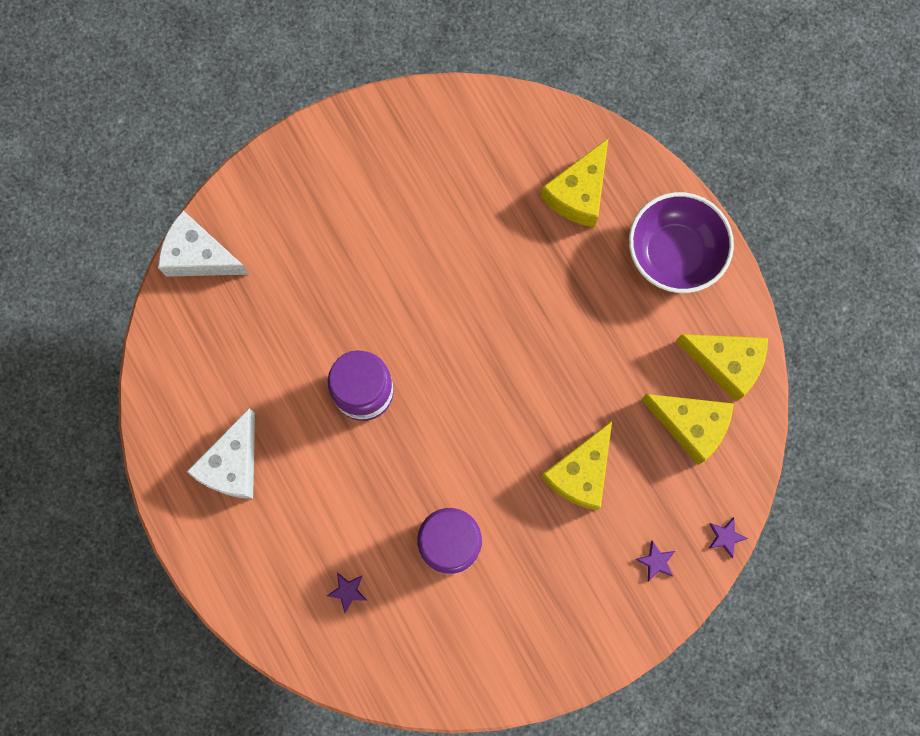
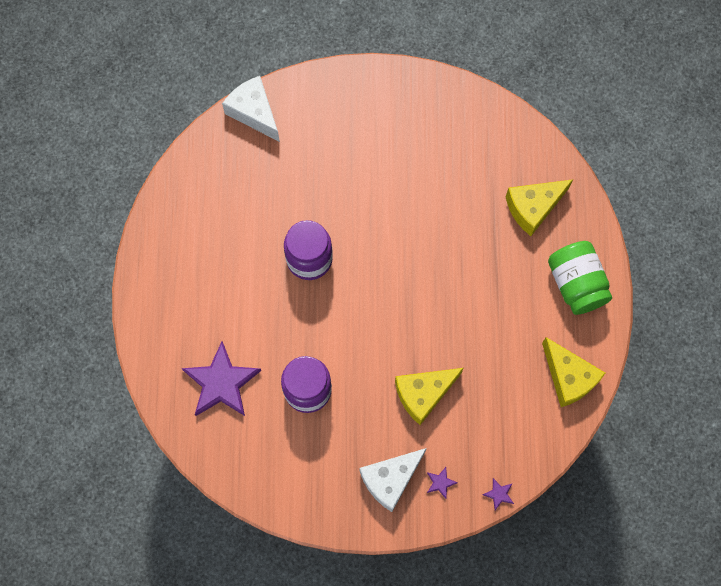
camera: 30 degrees right, 5 degrees down
(233, 464) = (196, 258): white cheese -> white cheese (390, 479)
(347, 591) = (221, 383): purple star -> purple star, size x2.49
(674, 253) = (576, 284): purple bowl -> green jar
(690, 425) = (519, 405): yellow cheese -> none

